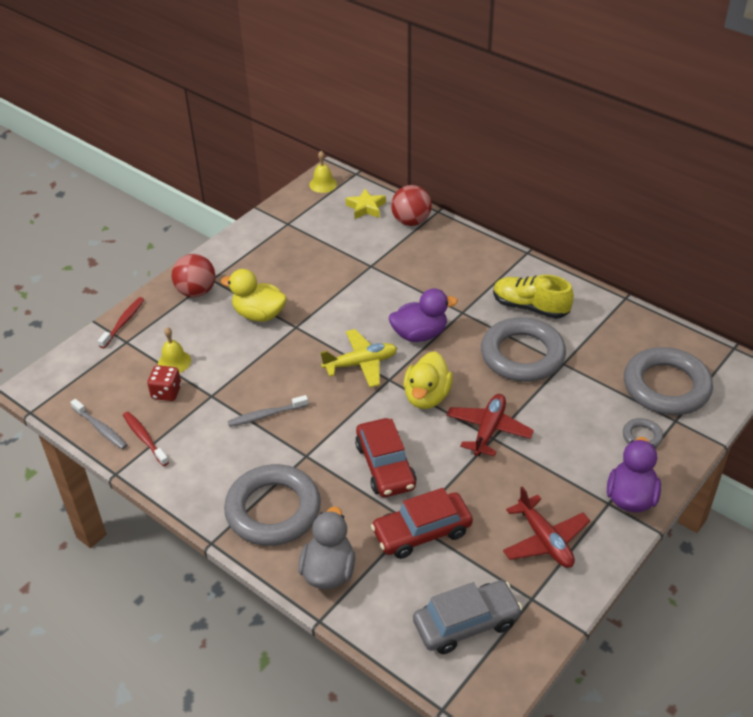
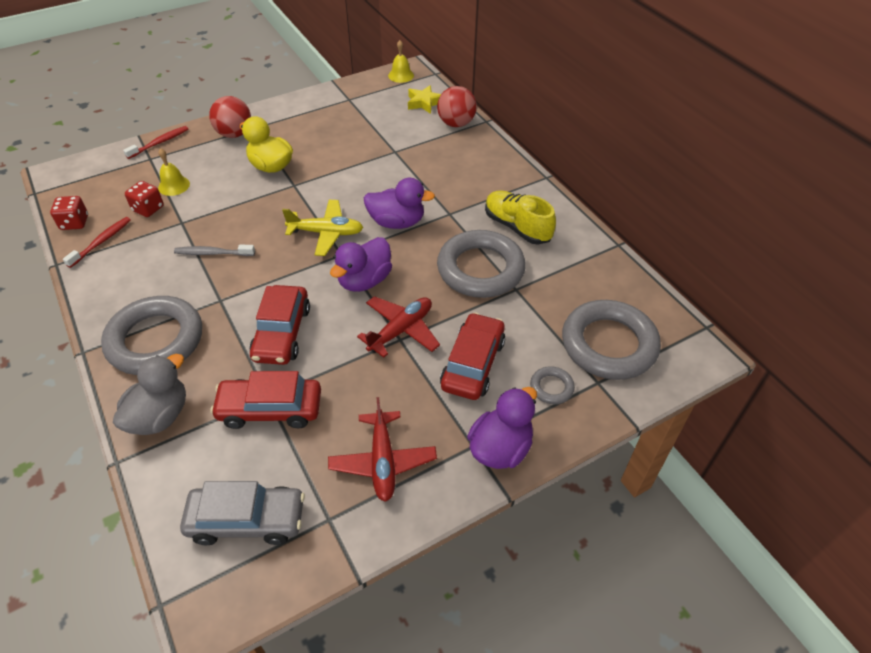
camera: 20 degrees right, 5 degrees up
(100, 428) = (74, 223): grey toothbrush -> red dice
(145, 438) = (101, 242): red toothbrush -> red toothbrush turned 45 degrees clockwise
(427, 397) = (364, 280): yellow duck -> purple duck
(567, 438) = (472, 364): none -> red car

